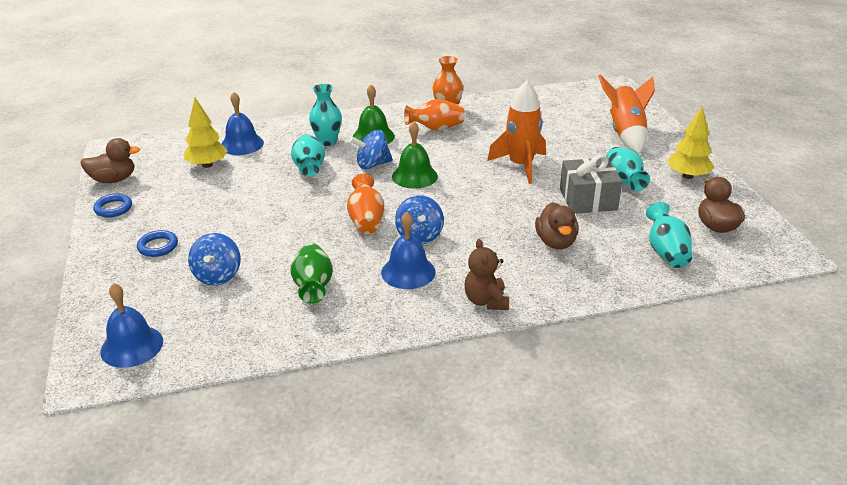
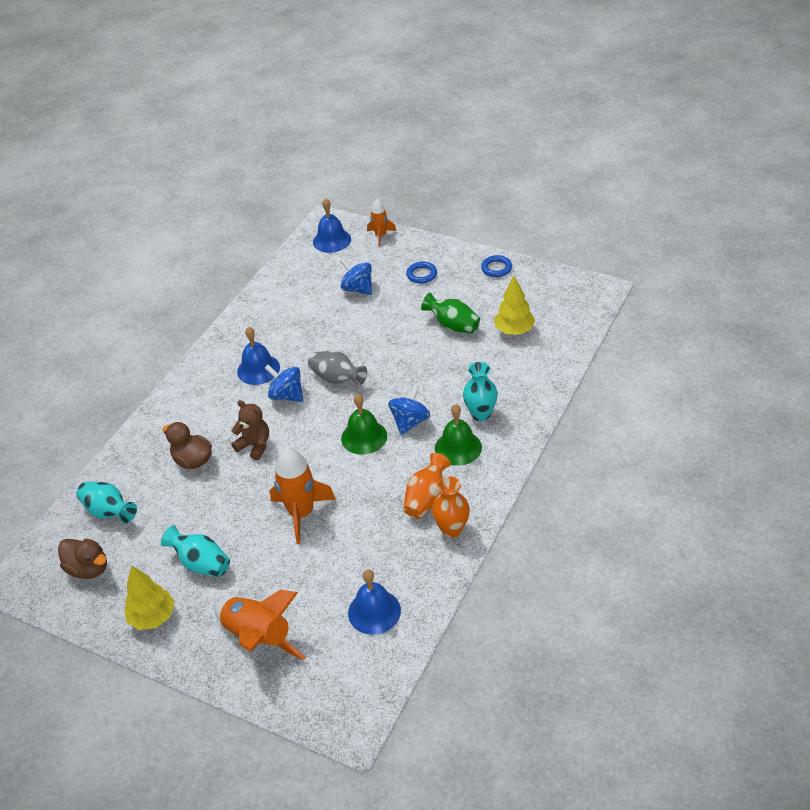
camera: 135 degrees right, 10 degrees up
(96, 310) = (381, 236): none -> orange rocket
(114, 180) = (542, 278): brown duck -> none
(242, 144) = (531, 361): blue bell -> blue bell (374, 611)
(309, 168) = (446, 383): turquoise vase -> none
(313, 286) = (297, 322): green vase -> green vase (453, 325)
(366, 220) = (337, 379): orange vase -> grey vase
(486, 301) = (189, 388): brown teddy bear -> brown teddy bear (255, 445)
(588, 199) = (210, 519): grey gift -> none

